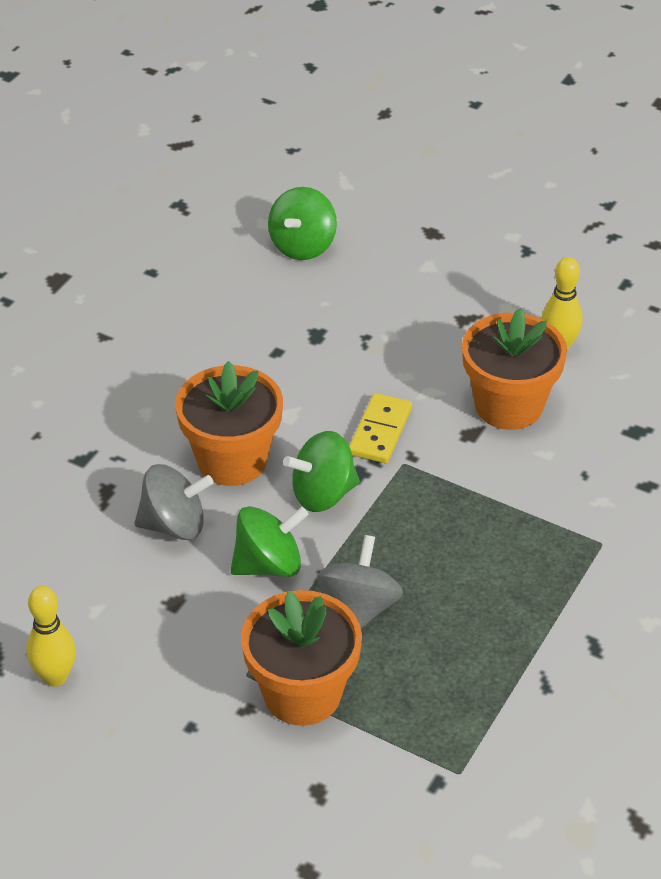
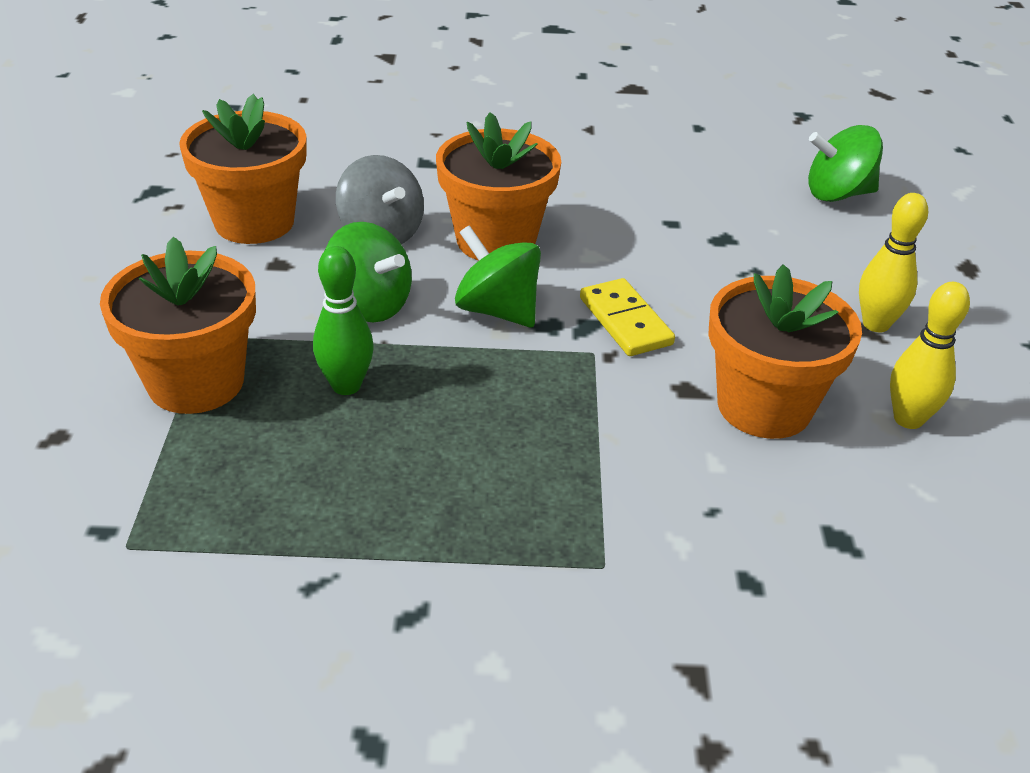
camera: 60 degrees right, 5 degrees down
(55, 677) = (144, 227): yellow bowling pin -> yellow bowling pin (876, 324)
(99, 600) = (254, 222): none -> orange flower pot
(359, 608) = (346, 385): grey spinning top -> green bowling pin
(380, 431) = (625, 321): yellow domino -> yellow domino turned 75 degrees clockwise

